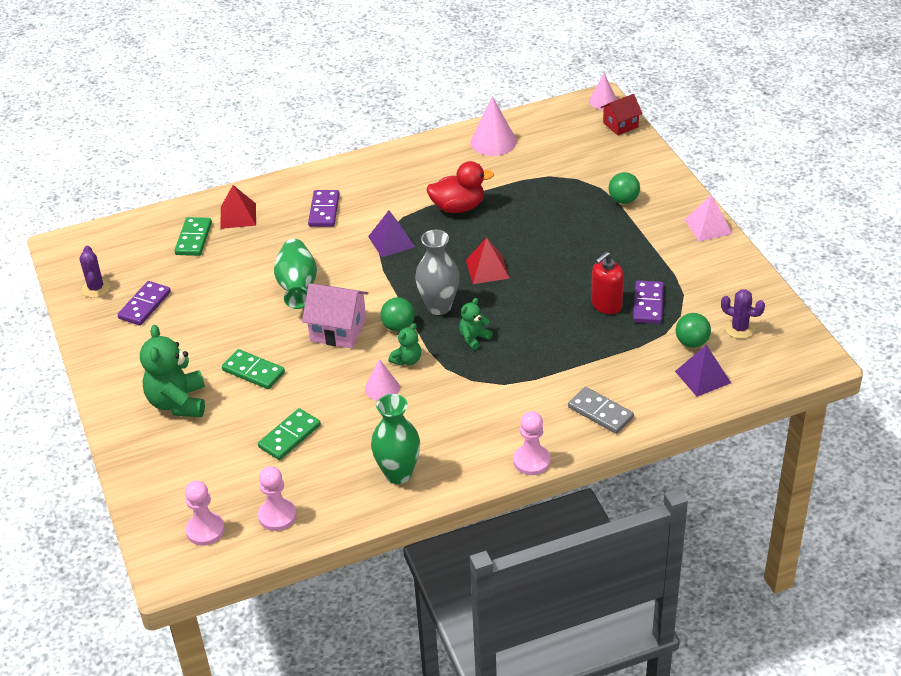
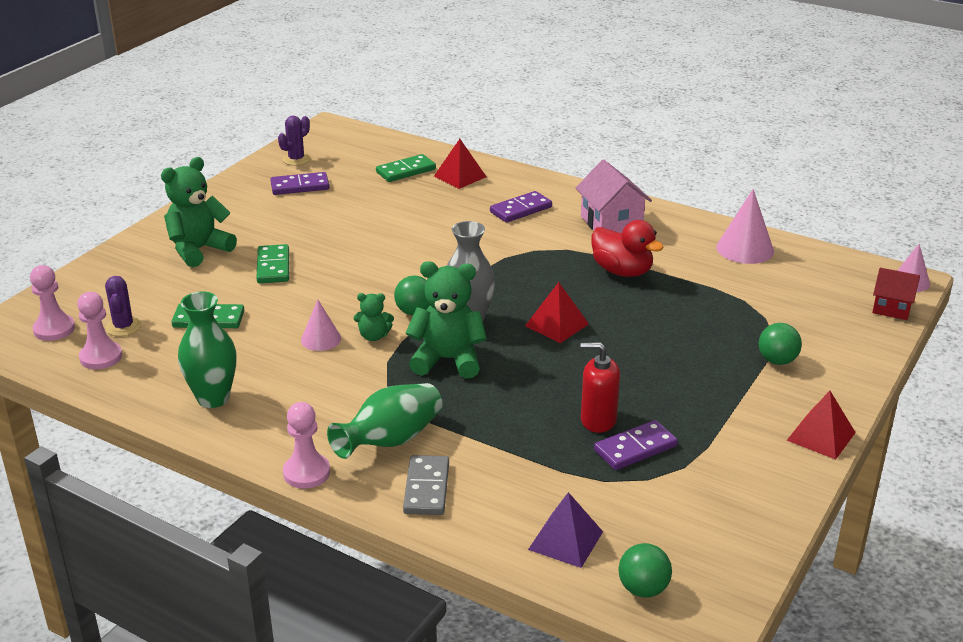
camera: 50 degrees right, 10 degrees down
(297, 287) = (405, 240): green vase -> green vase (390, 440)
(338, 330) = (373, 283): pink house -> pink house (611, 223)
(391, 241) = (526, 258): purple pyramid -> none
(474, 338) = (448, 360): green teddy bear -> green teddy bear, size x1.93
(692, 342) = (612, 507): green ball -> green ball (643, 589)
(708, 226) = (821, 436): pink pyramid -> red pyramid
(739, 328) = (681, 535): purple cactus -> purple cactus (123, 327)

